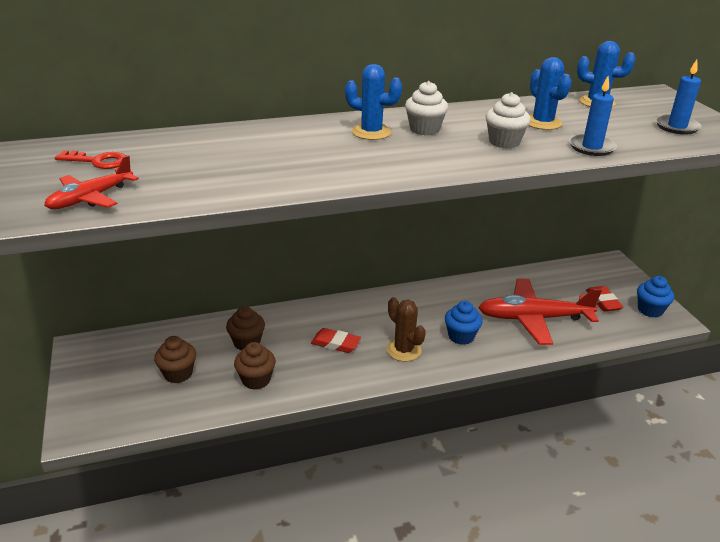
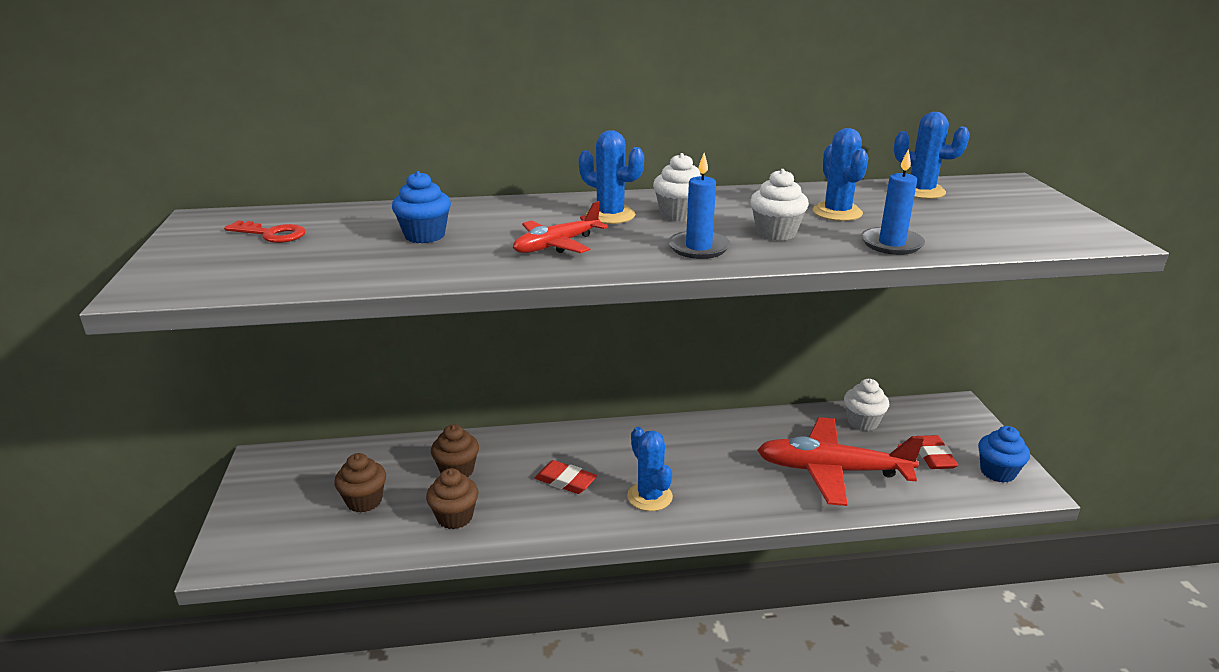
camera: 10 degrees right, 5 degrees down
(91, 198) = (242, 273): red plane -> red plane (557, 245)
(404, 350) = (649, 497): brown cactus -> blue cactus
(461, 336) = (729, 485): blue cupcake -> blue cupcake (425, 236)
(547, 279) = (862, 422): none -> white cupcake
(677, 127) = (1021, 224): blue candle -> blue candle (698, 248)

